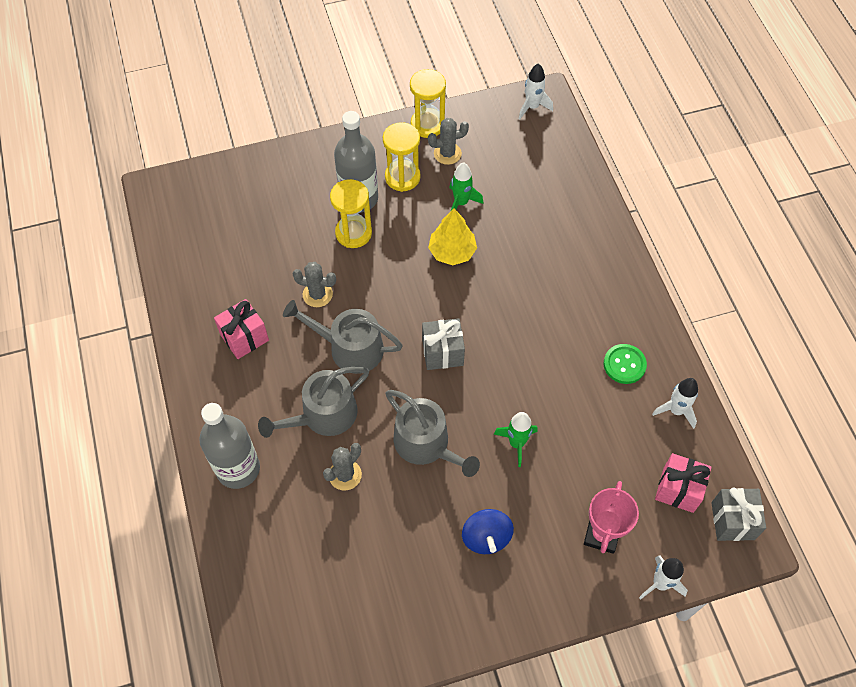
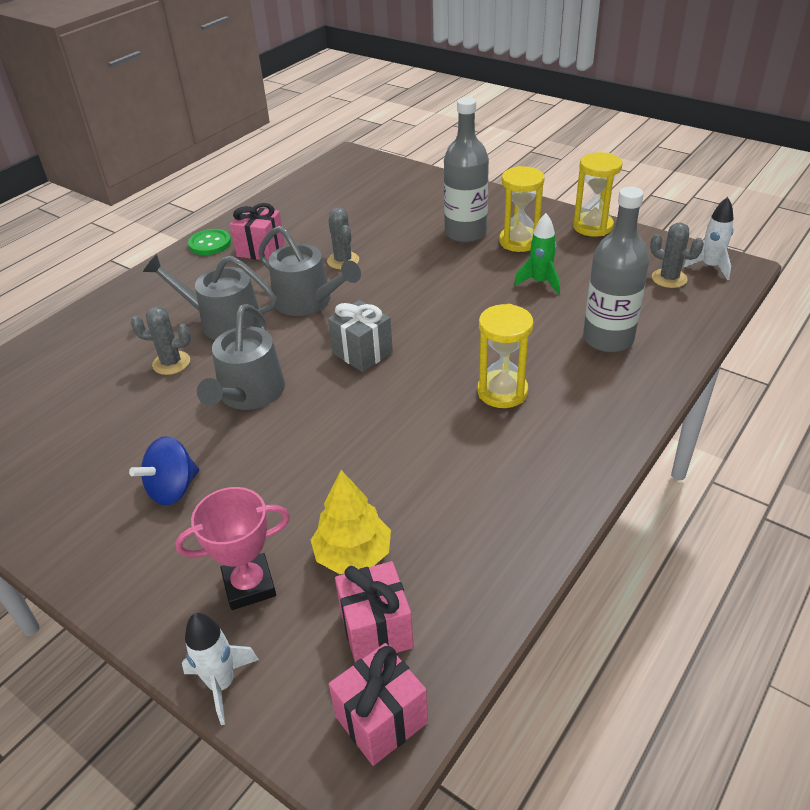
camera: 55 degrees right, 20 degrees down
(238, 468) = (130, 306): grey bottle -> grey bottle (608, 339)
(349, 348) = (308, 301): grey watering can -> grey watering can turned 150 degrees clockwise
(353, 233) = (427, 247): yellow hourglass -> yellow hourglass (502, 392)
(447, 153) = (580, 250): grey cactus -> grey cactus (669, 278)
(452, 252) = (480, 304): yellow tree -> yellow tree (353, 554)
(516, 443) = (308, 453): green rocket -> none
(624, 364) = (497, 486): green button -> green button (210, 243)
(676, 410) = (487, 566): white rocket -> none
(732, 521) = (381, 720): grey gift -> pink gift

